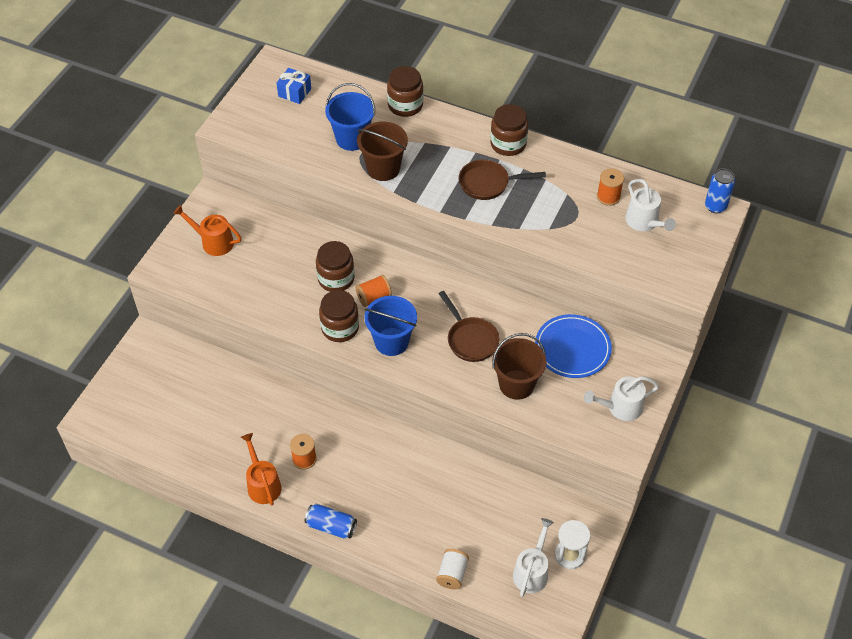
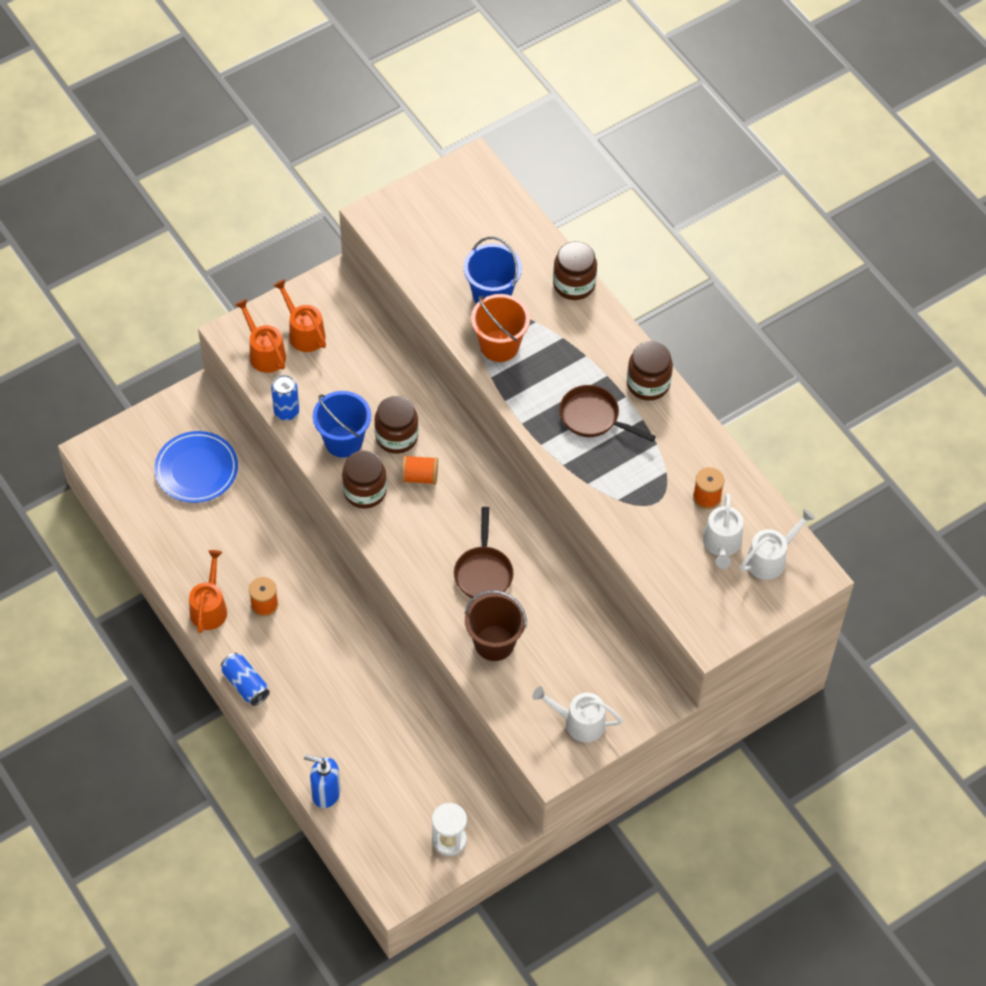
camera: 30 degrees right, 5 degrees up
(193, 270) = (264, 353): none -> orange watering can
(294, 92) = (470, 211): blue gift -> none
(383, 168) = (499, 346): brown bucket -> orange bucket
(391, 341) = (404, 532): blue bucket -> blue bucket (343, 441)
(452, 574) = (325, 793): white spool -> blue soap dispenser
(532, 571) = (401, 834): white watering can -> white watering can (770, 559)
(572, 348) = (578, 637): blue plate -> blue plate (196, 469)
(715, 206) = (811, 567): blue can -> blue can (286, 412)

